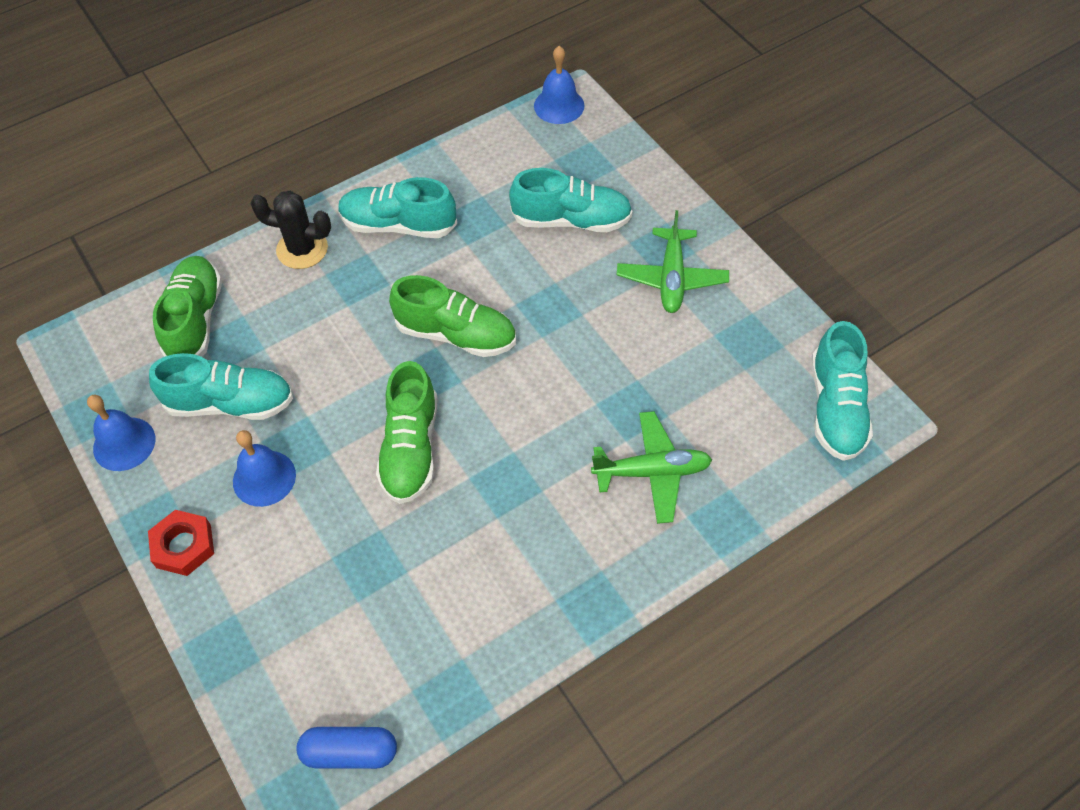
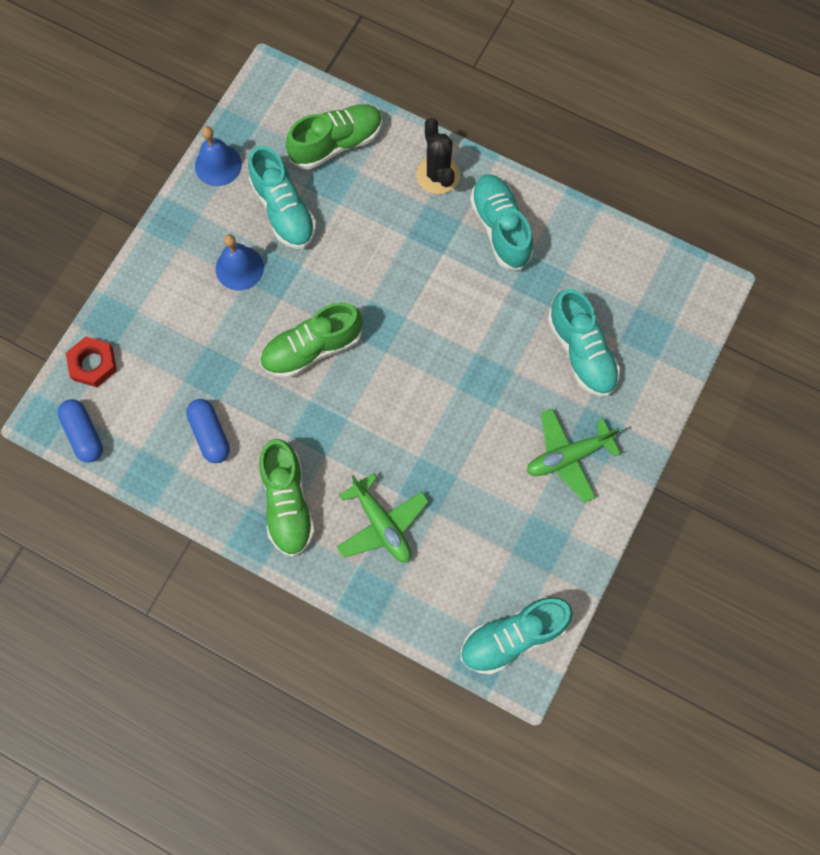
camera: 60 degrees right, 15 degrees up
(183, 546) = (166, 250): red nut -> red nut (93, 364)
(443, 601) = (210, 434): none -> blue capsule
(456, 334) = (424, 325): green shoe -> green shoe (287, 503)
(559, 105) = (699, 280): blue bell -> none

